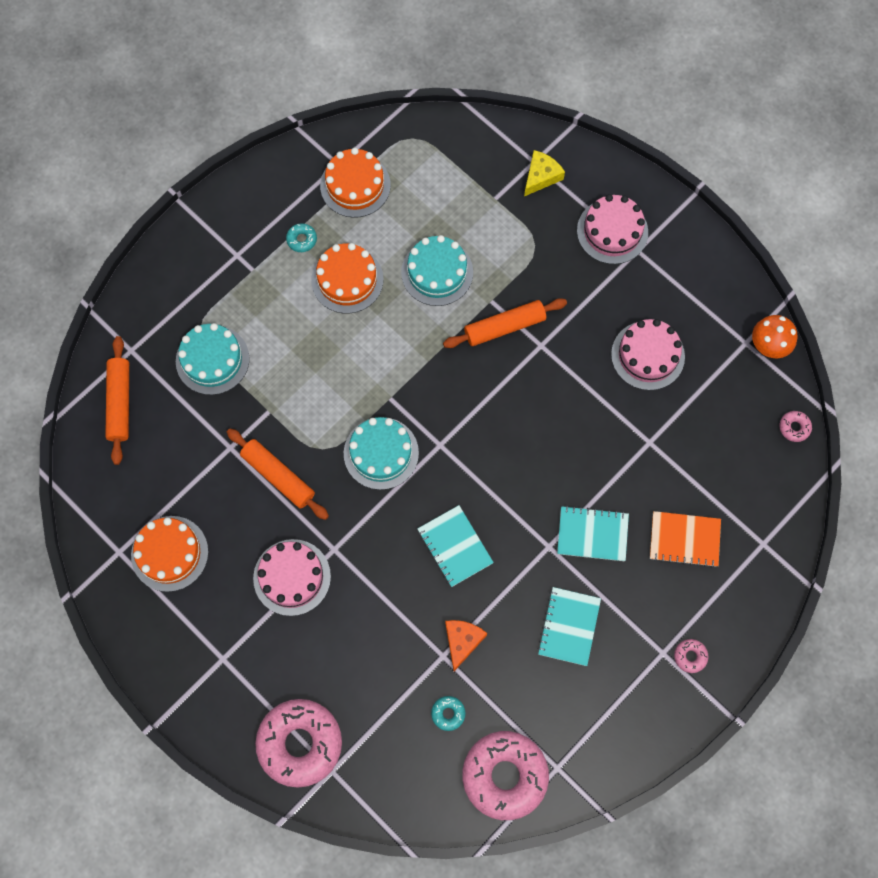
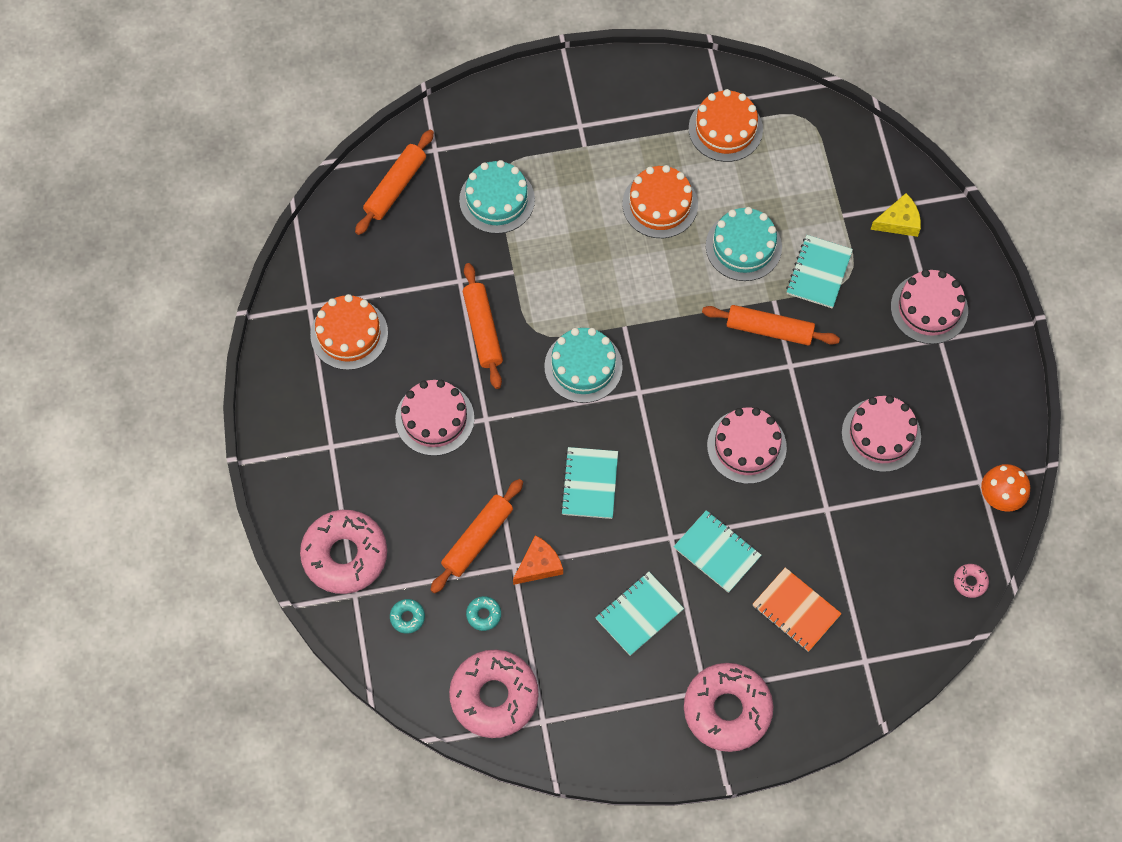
camera: 35 degrees right, 5 degrees down
(302, 240) = (645, 146): turquoise donut -> turquoise donut (407, 617)
(398, 654) = (477, 539): none -> orange rolling pin
(510, 256) = (819, 273): none -> turquoise notebook
(554, 433) = (746, 446): none -> pink cake
(690, 656) = (727, 710): pink donut -> pink donut, size x2.48

